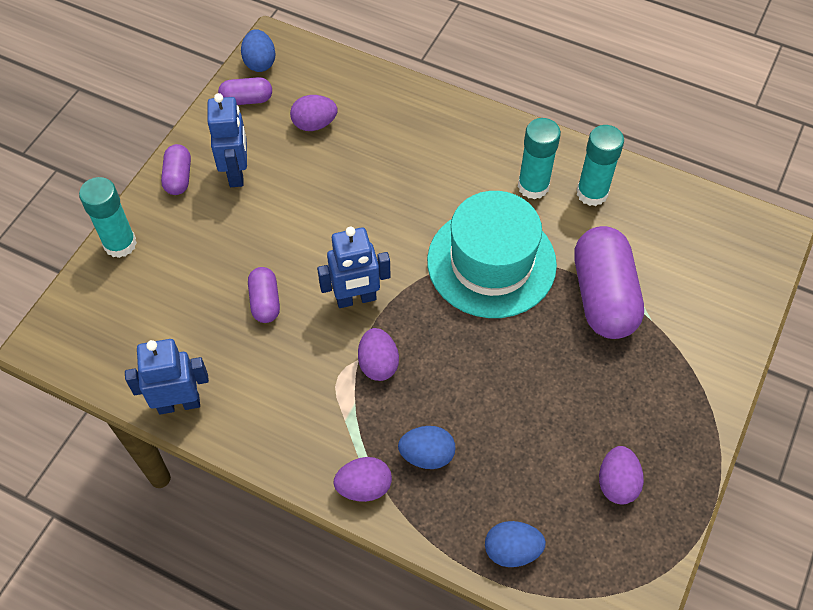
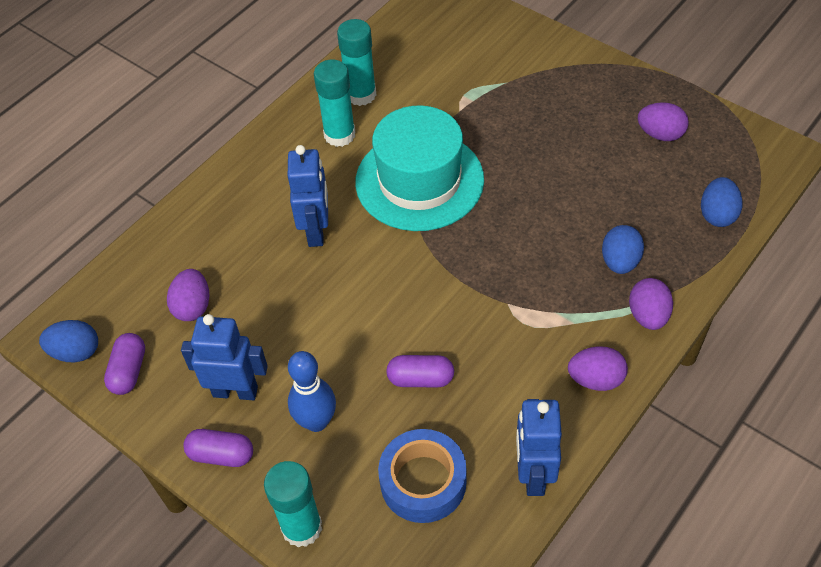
camera: 75 degrees left, 5 degrees down
(166, 320) = (423, 482): none -> blue tape
(215, 234) = (316, 421): none -> blue bowling pin
(356, 299) = (436, 296): blue robot -> blue robot (316, 231)
(378, 364) = (516, 287): purple egg -> purple egg (595, 379)
(603, 296) = (476, 108): purple capsule -> none

